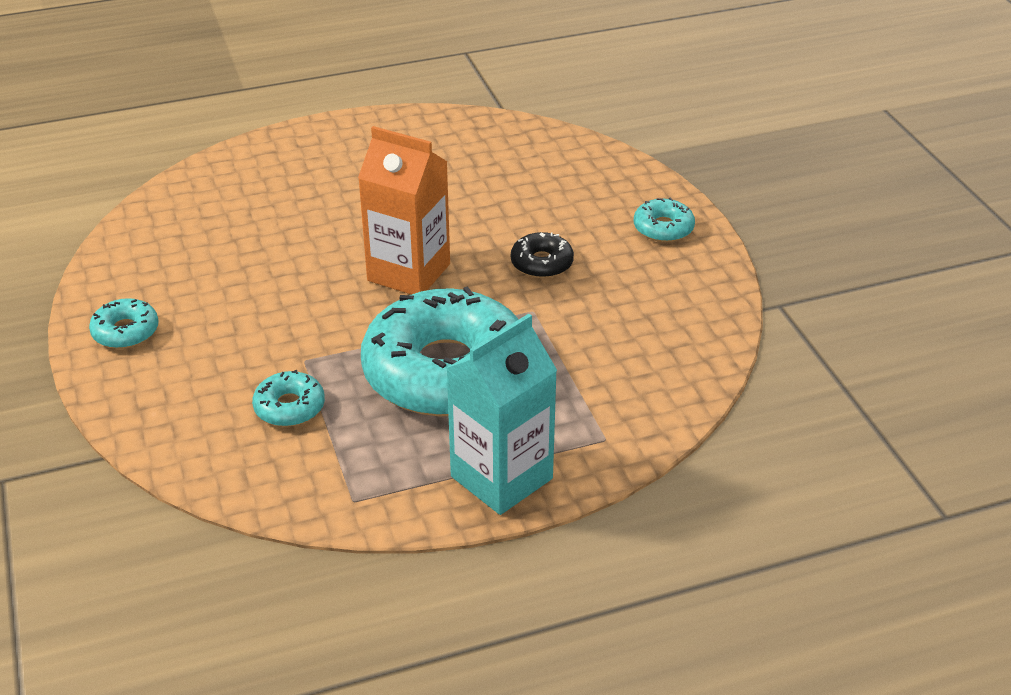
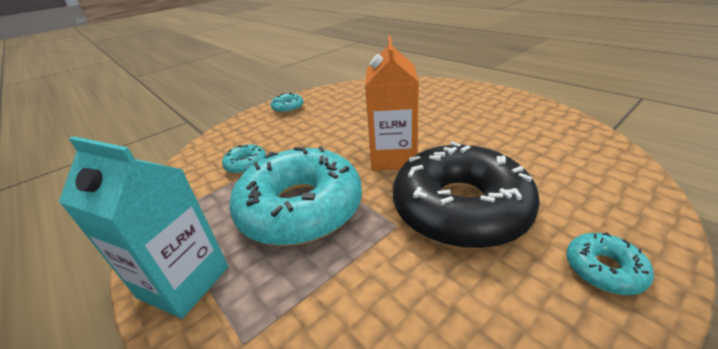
camera: 70 degrees right, 5 degrees down
(542, 263) = (460, 208): black donut -> black donut, size x2.41

